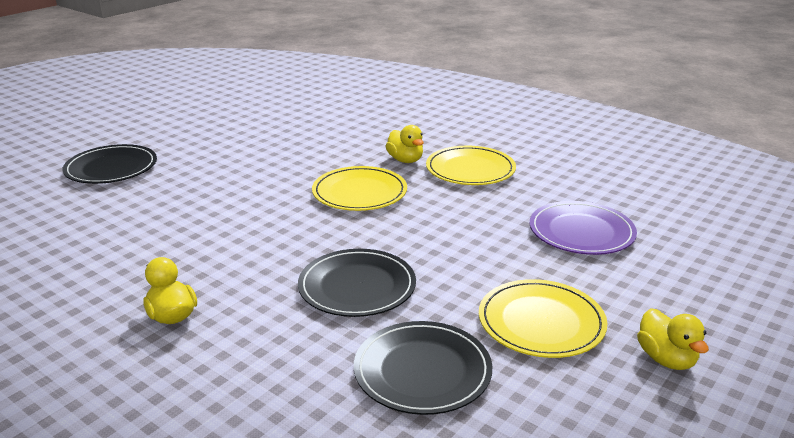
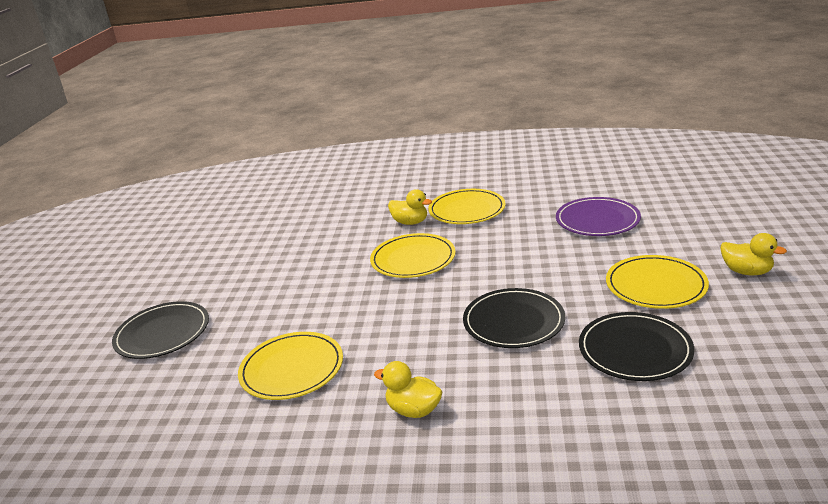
camera: 30 degrees left, 0 degrees up
(145, 236) = (292, 369): none -> yellow plate

